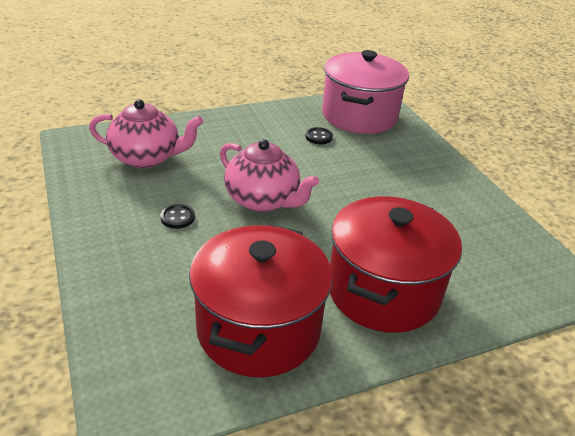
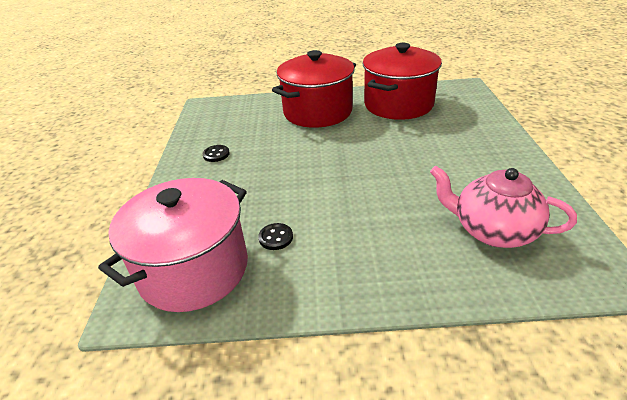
camera: 155 degrees left, 0 degrees up
(177, 217) = (449, 164): black button -> black button (216, 154)
(263, 200) = (372, 170): pink teapot -> none

